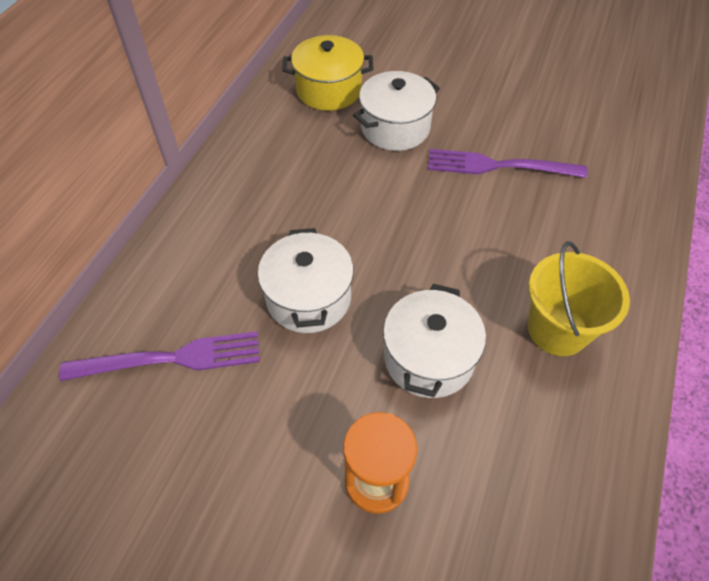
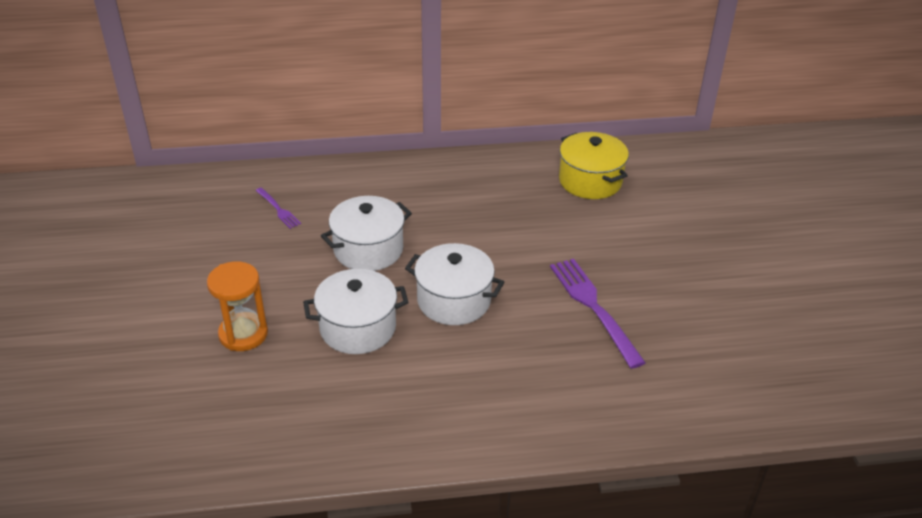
camera: 60 degrees right, 15 degrees down
(172, 358) = (278, 209): purple fork -> purple fork, size x0.52
(395, 128) = (581, 232): white pot -> white pot (454, 300)
(557, 329) = (436, 394): yellow bucket -> none

